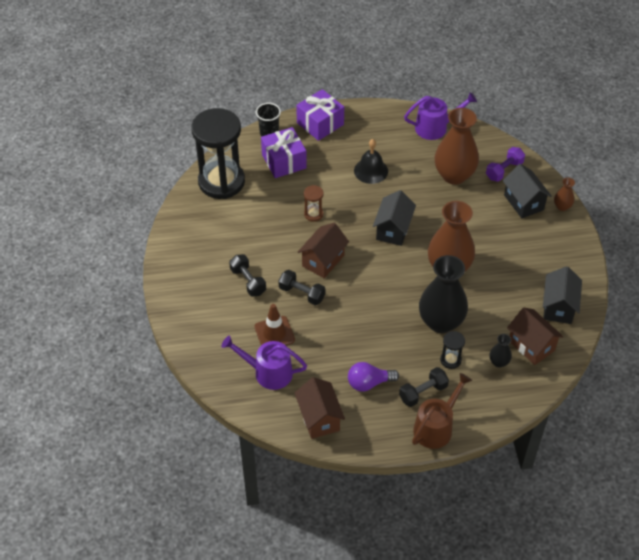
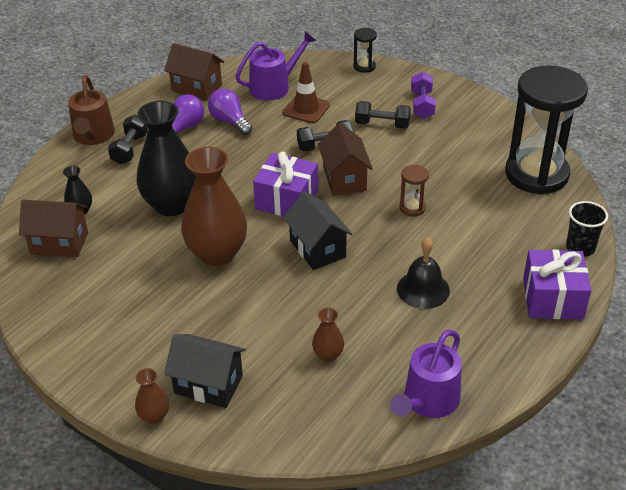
camera: 135 degrees right, 10 degrees down
(284, 161) = (518, 232): purple gift -> purple gift (286, 200)
(334, 364) = (229, 121): none -> purple light bulb
(450, 360) = (129, 184): black hourglass -> black hourglass (364, 66)
(454, 175) = (328, 355): brown vase -> brown vase, size x0.45
(504, 170) = (276, 409): purple dumbbell -> purple dumbbell (422, 105)
(558, 307) = (59, 296): black house -> none

